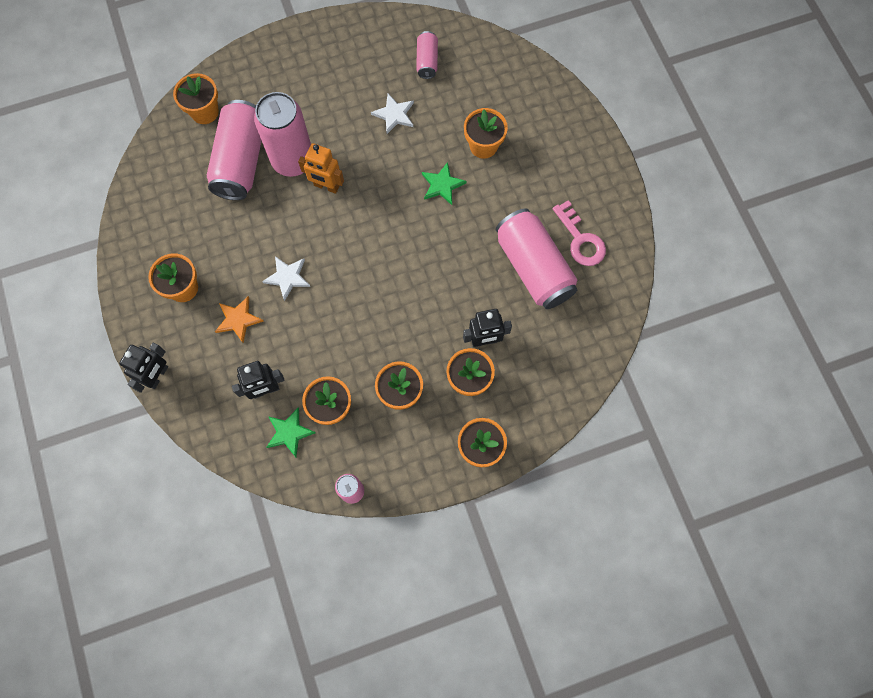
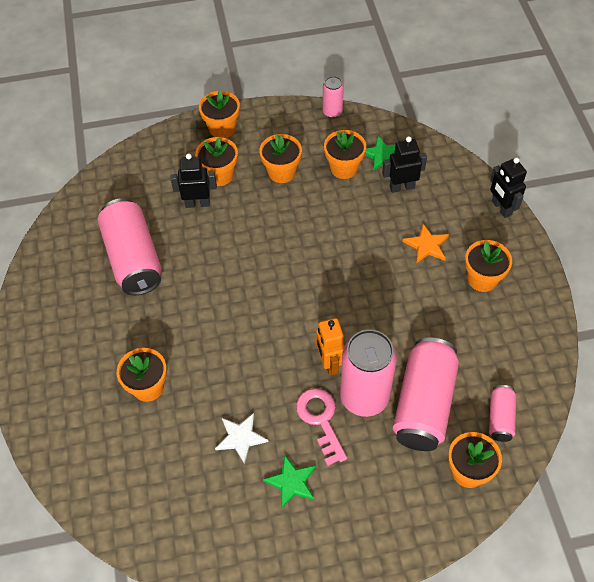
camera: 170 degrees left, 15 degrees down
(158, 376) = (501, 208): black robot -> black robot turned 60 degrees counterclockwise
(287, 277) = (377, 277): white star -> none
(326, 186) = (329, 363): orange robot -> orange robot turned 135 degrees counterclockwise
(427, 61) = (187, 504): pink can -> pink can (500, 418)
(442, 185) = (203, 349): green star -> green star (291, 482)
(581, 240) = (78, 277): pink key -> pink key (320, 419)

